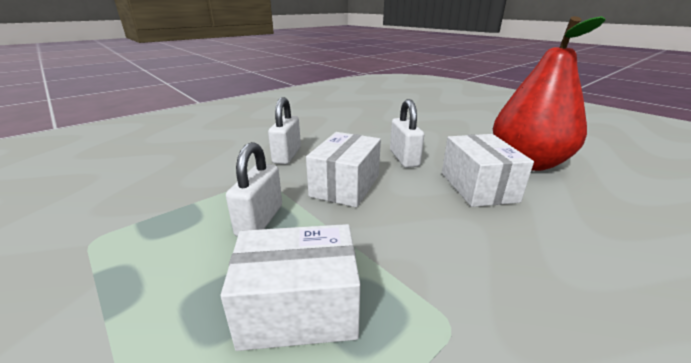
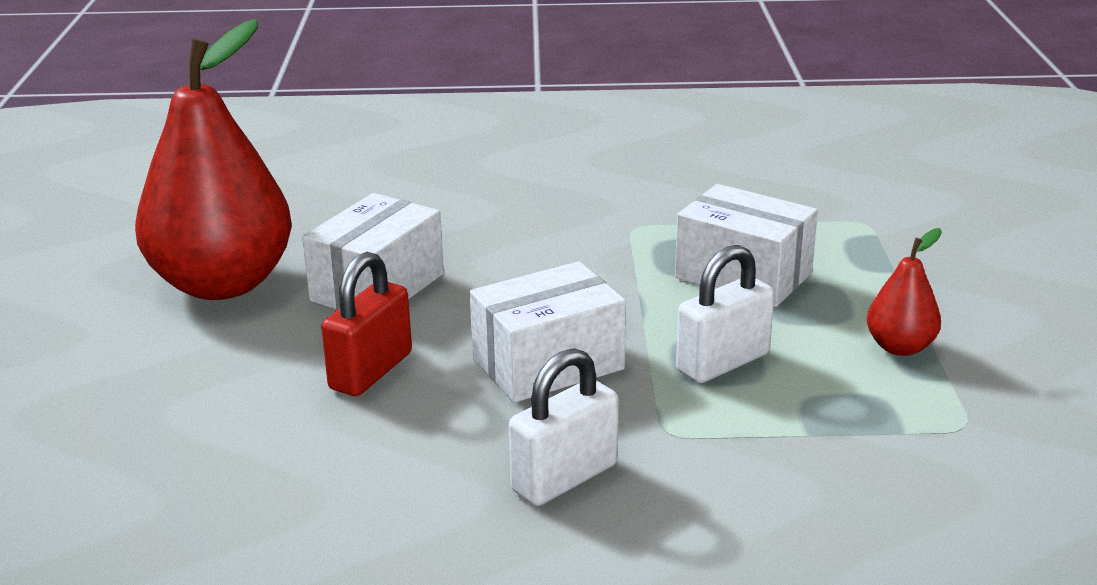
camera: 140 degrees left, 0 degrees up
(132, 287) = (900, 347): none -> red pear
(404, 158) = (371, 371): white padlock -> red padlock

